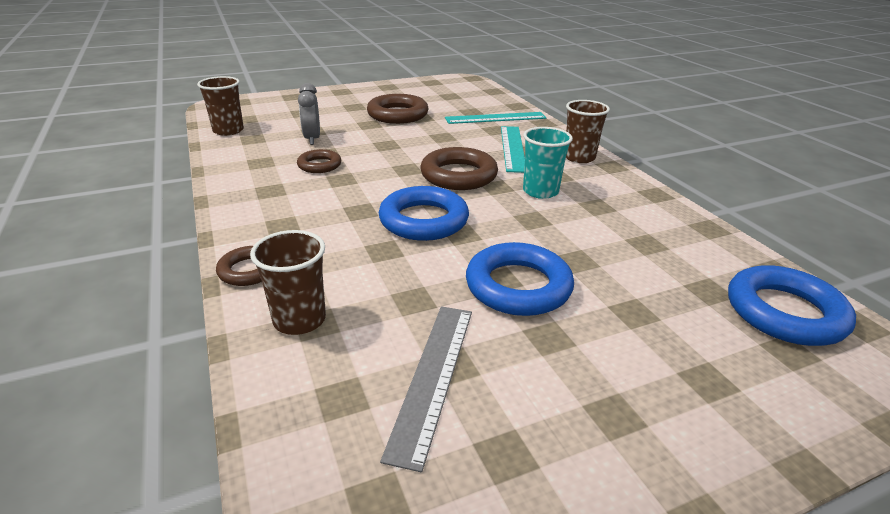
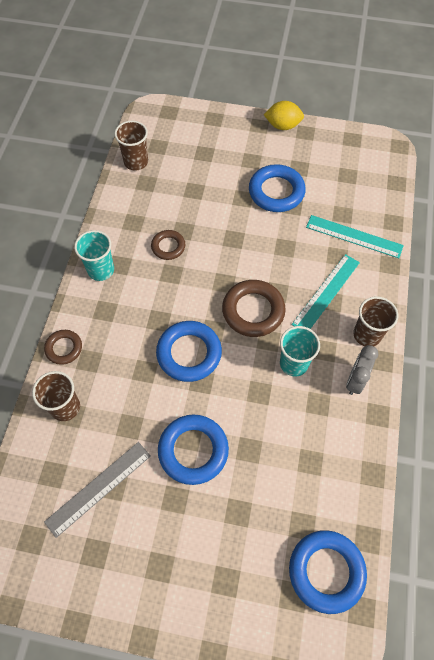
camera: 35 degrees right, 30 degrees up
(248, 200) = (101, 270): none -> turquoise cup
(312, 139) = (186, 203): grey clock -> grey clock (355, 380)
(364, 87) = (282, 126): none -> yellow lemon
(398, 114) = (276, 192): brown ring -> blue ring

